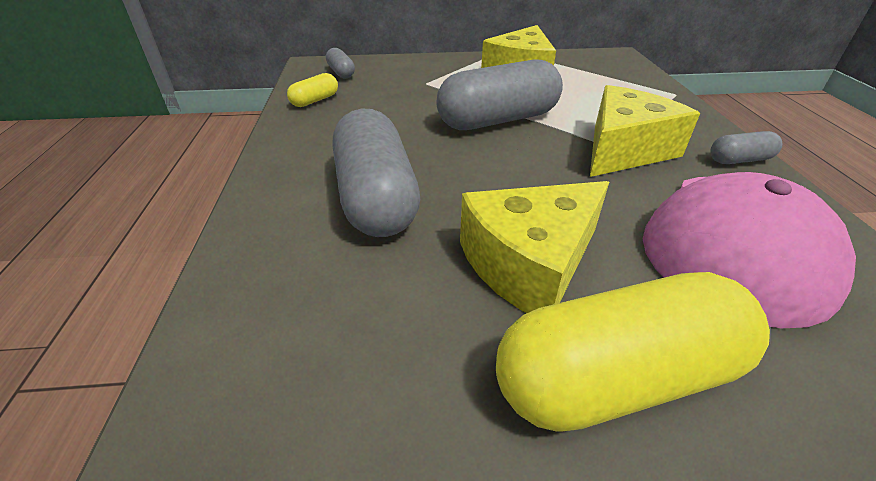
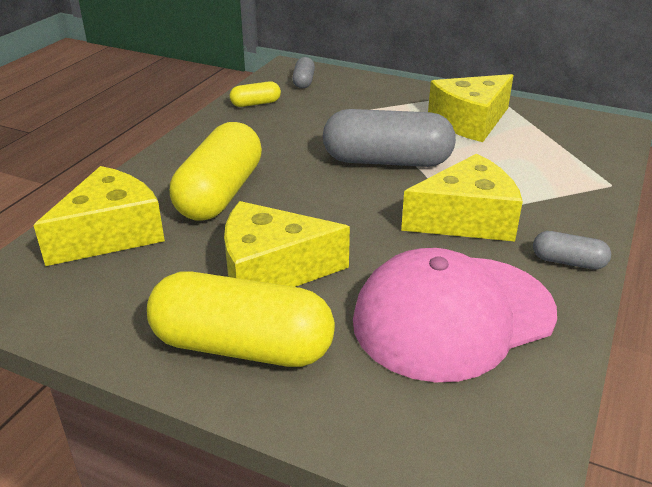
camera: 30 degrees right, 5 degrees down
(289, 293) = (111, 234): none -> yellow cheese
(376, 197) = (220, 193): grey capsule -> yellow capsule

